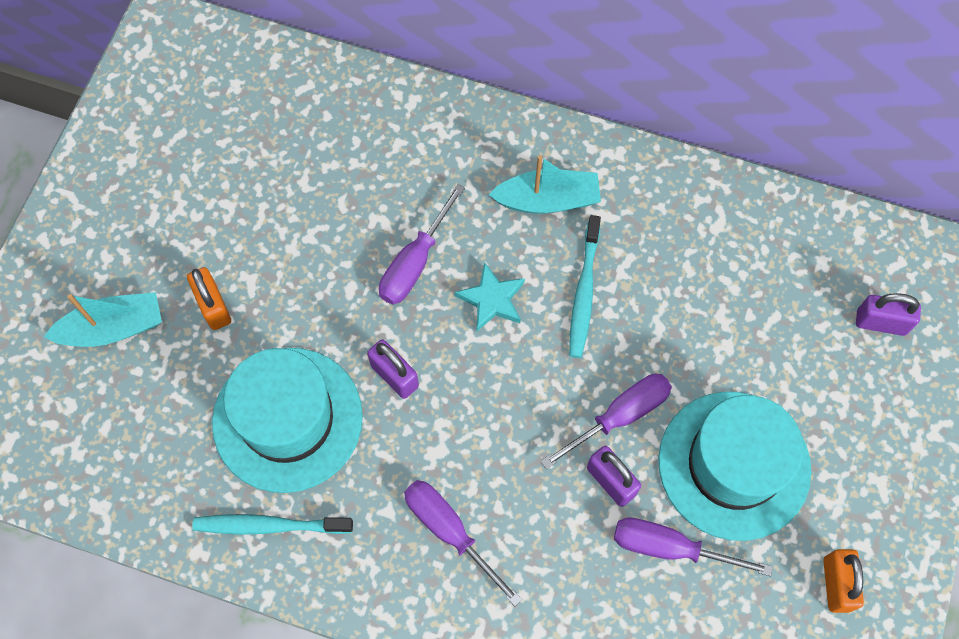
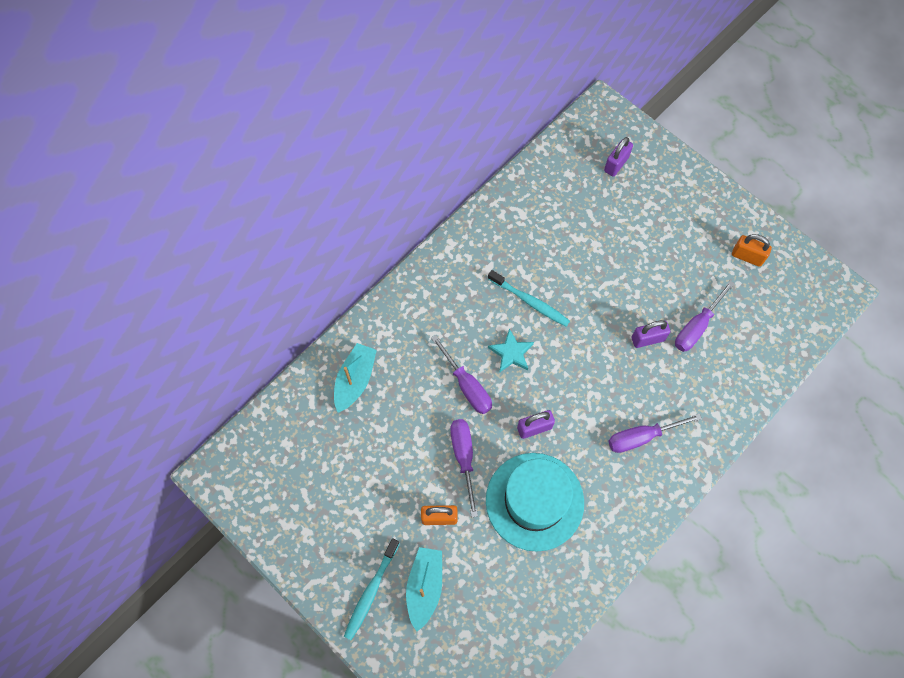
camera: 65 degrees left, 0 degrees up
(269, 525) = (597, 538): turquoise toothbrush -> turquoise toothbrush (371, 591)
(547, 200) = (462, 294): turquoise boat -> turquoise boat (355, 380)
(620, 416) = (612, 316): purple screwdriver -> purple screwdriver (463, 457)
(734, 465) = (664, 273): turquoise hat -> none

